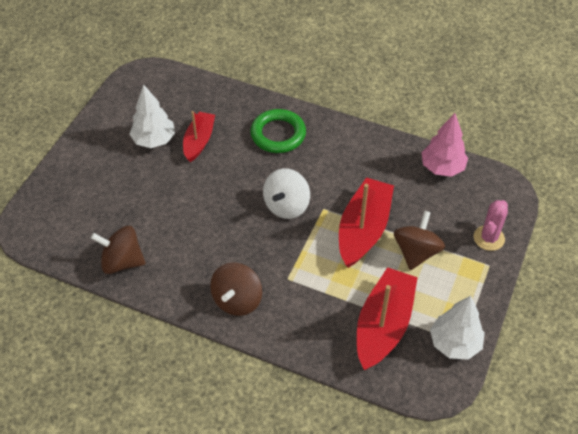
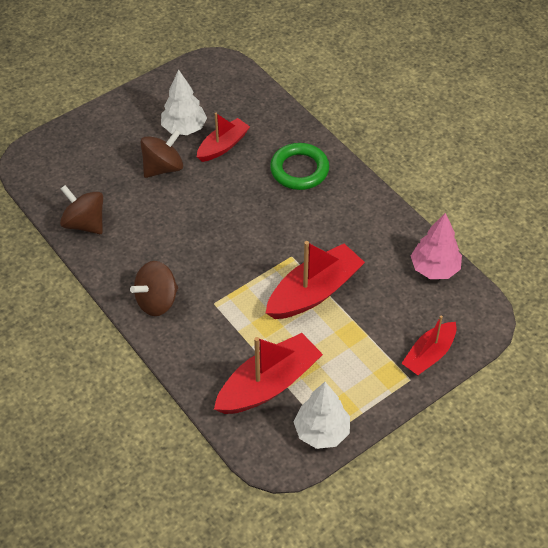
camera: 30 degrees right, 0 degrees up
(286, 206) = (259, 238): white spinning top -> none
(416, 252) = (348, 335): brown spinning top -> brown spinning top (163, 167)
(489, 238) = (429, 355): pink cactus -> red boat

